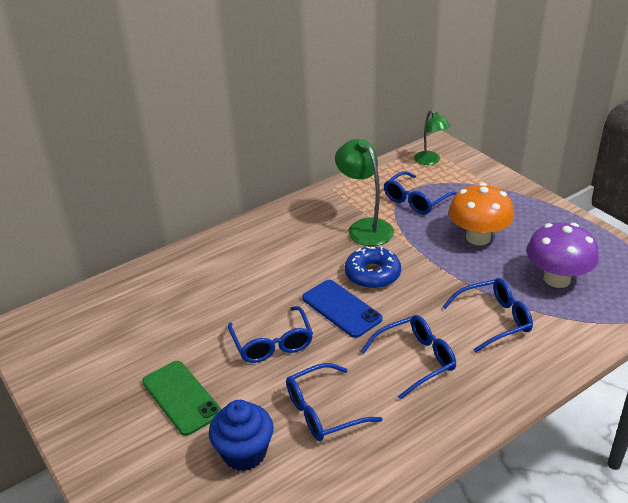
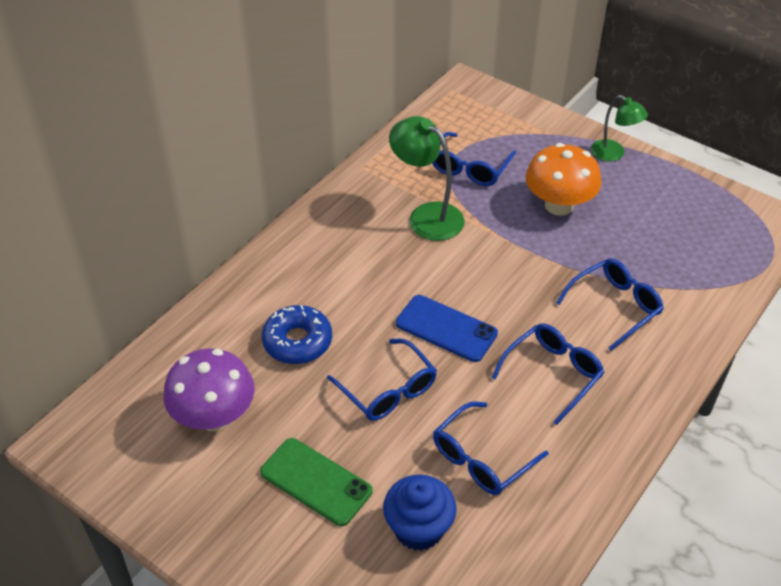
camera: 20 degrees left, 10 degrees up
(372, 274) = (462, 277): blue donut -> blue donut (297, 341)
(430, 161) = (464, 109): green lamp -> green lamp (613, 154)
(557, 279) = (660, 242): purple mushroom -> purple mushroom (214, 416)

